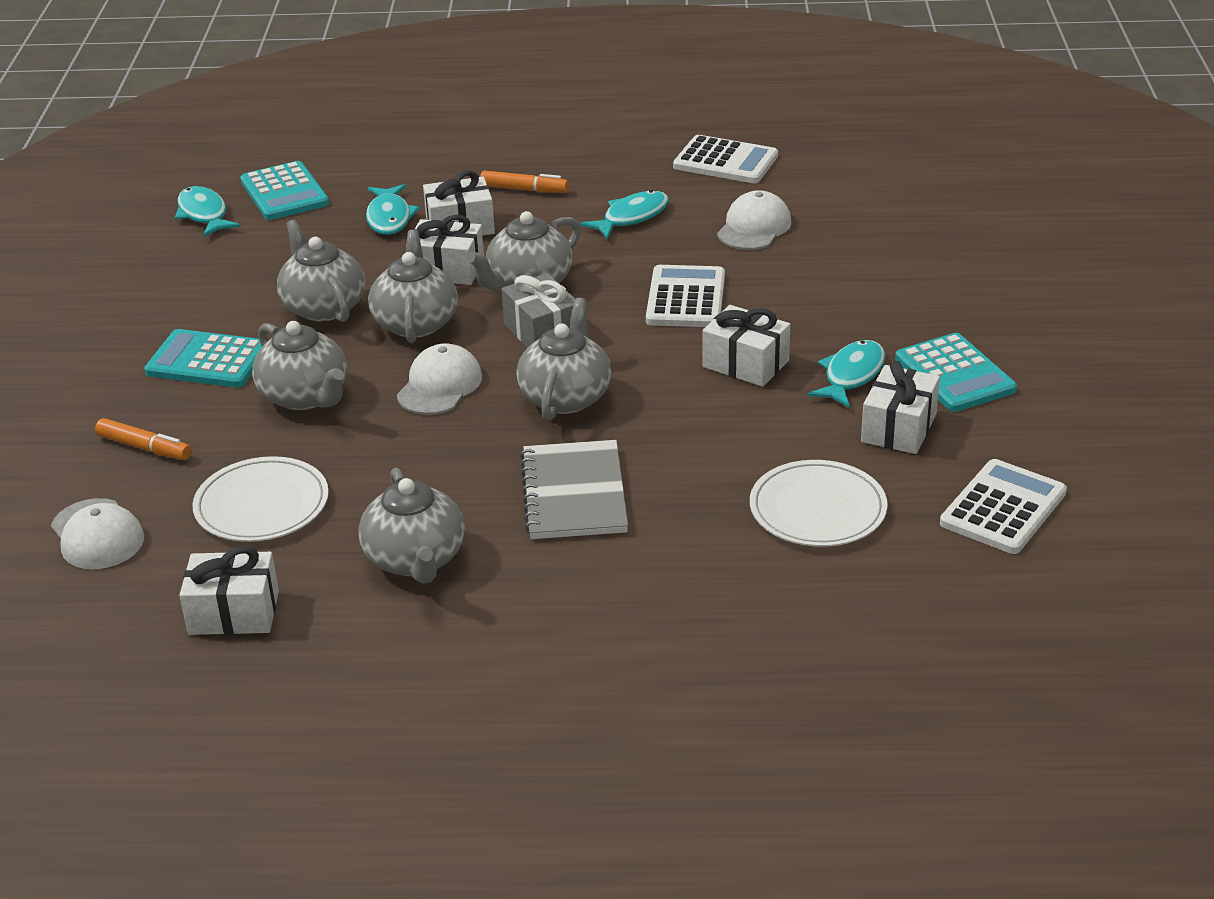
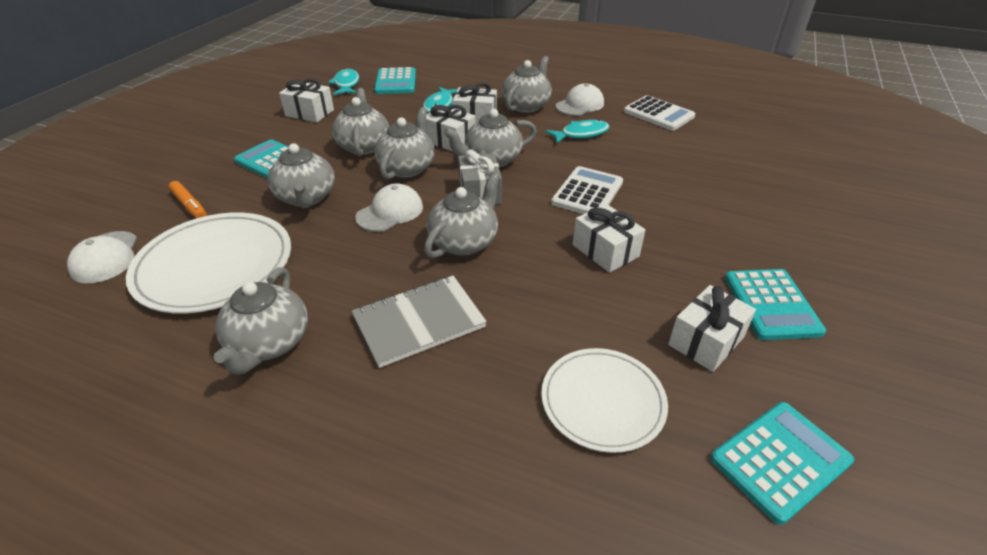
camera: 20 degrees right, 5 degrees up
(234, 612) = (117, 347): white gift -> white gift (309, 113)
(262, 505) = (214, 265): white plate -> white plate, size x1.56
(524, 189) = (526, 106): orange marker -> grey teapot
(574, 493) = (419, 322): grey notebook -> grey notebook turned 45 degrees clockwise
(754, 227) = (658, 157): white cap -> white cap (580, 105)
(851, 375) = (683, 282): turquoise fish -> none
(1003, 508) = (780, 460): white calculator -> turquoise calculator

